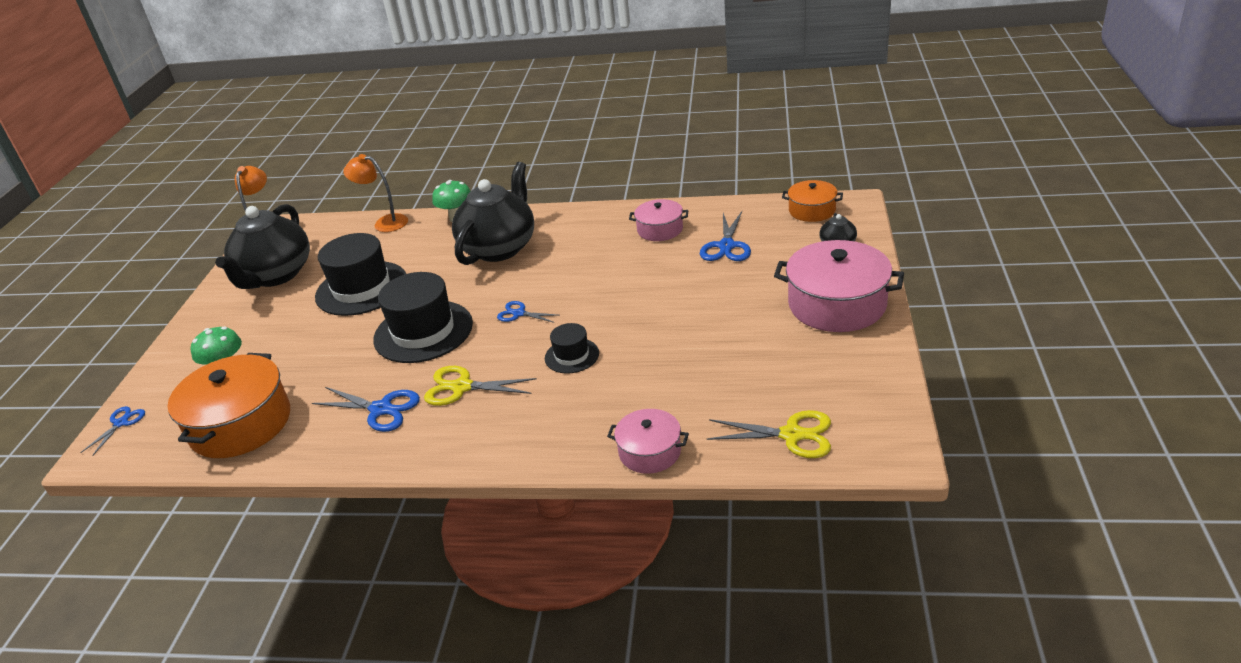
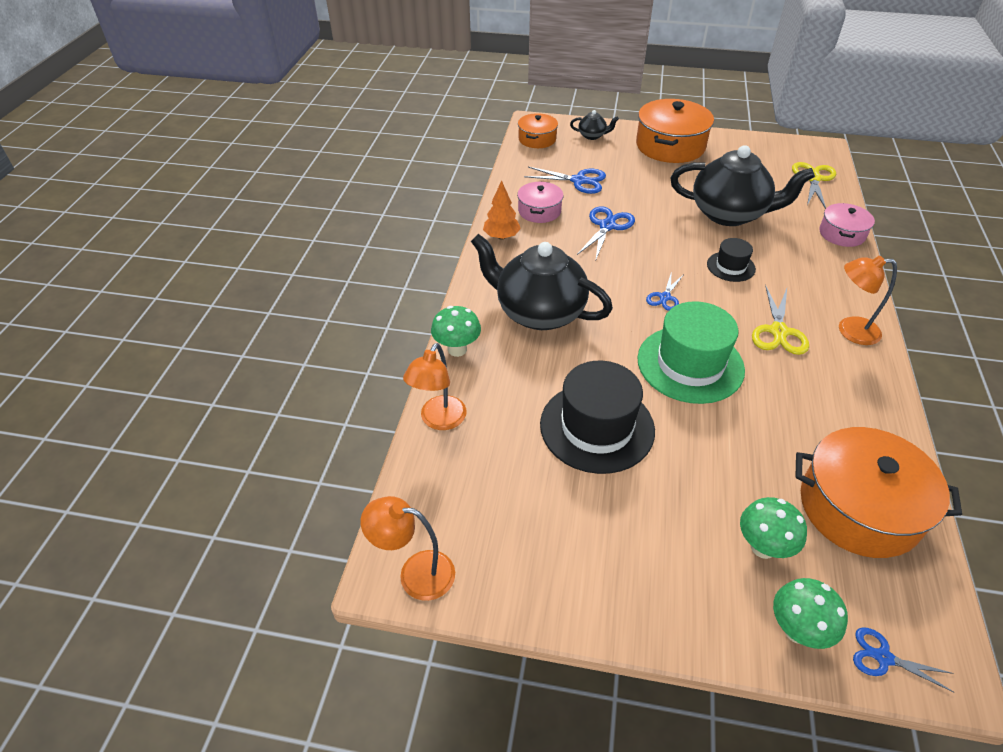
camera: 90 degrees left, 10 degrees up
(159, 384) = (797, 630): none -> green mushroom
(275, 275) = (543, 533): black teapot -> black teapot (729, 214)
(381, 409) = (817, 386): blue scissors -> blue scissors (607, 226)
(423, 331) = (690, 364): black hat -> green hat
(458, 440) = (850, 331): none -> orange lamp
(611, 215) = (501, 236): none -> orange tree
(837, 304) = (670, 146): pink pot -> orange pot

